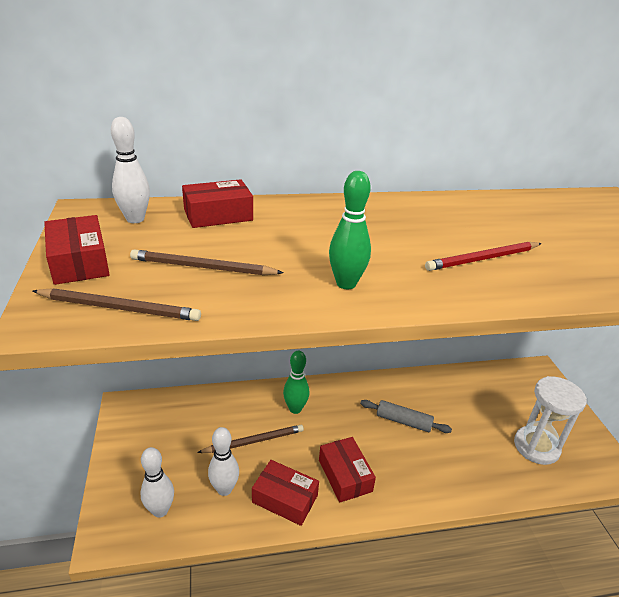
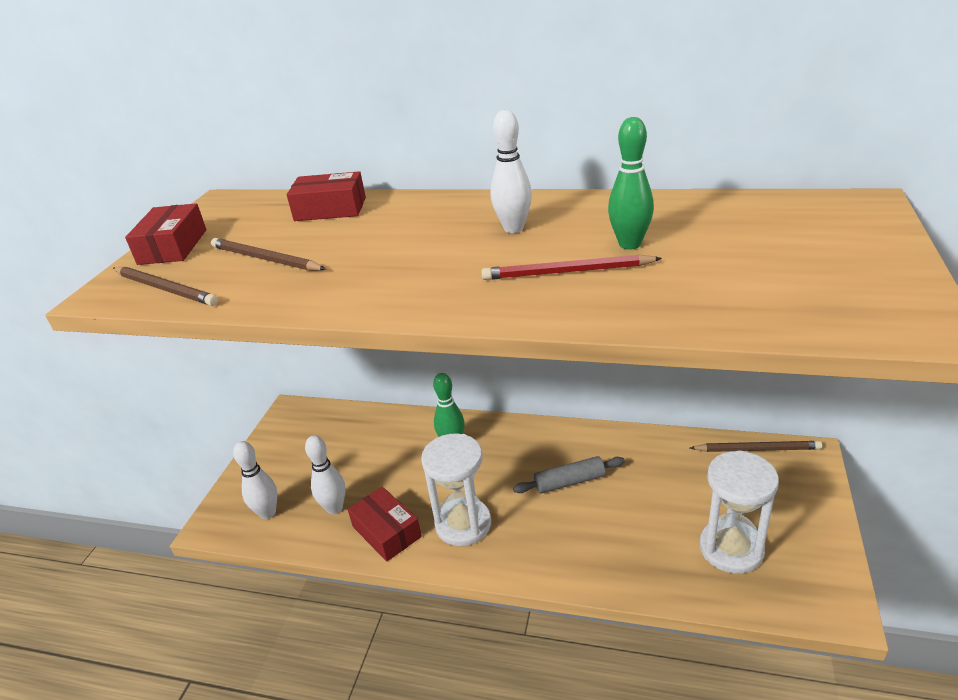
camera: 30 degrees right, 0 degrees up
(135, 219) = (253, 210): white bowling pin -> white bowling pin (513, 228)
(254, 441) = (390, 468): brown pencil -> brown pencil (757, 449)
(345, 475) = (463, 524): red box -> white hourglass
(346, 284) = (381, 285): green bowling pin -> green bowling pin (629, 244)
(403, 421) = (569, 482): grey rolling pin -> grey rolling pin turned 60 degrees counterclockwise

